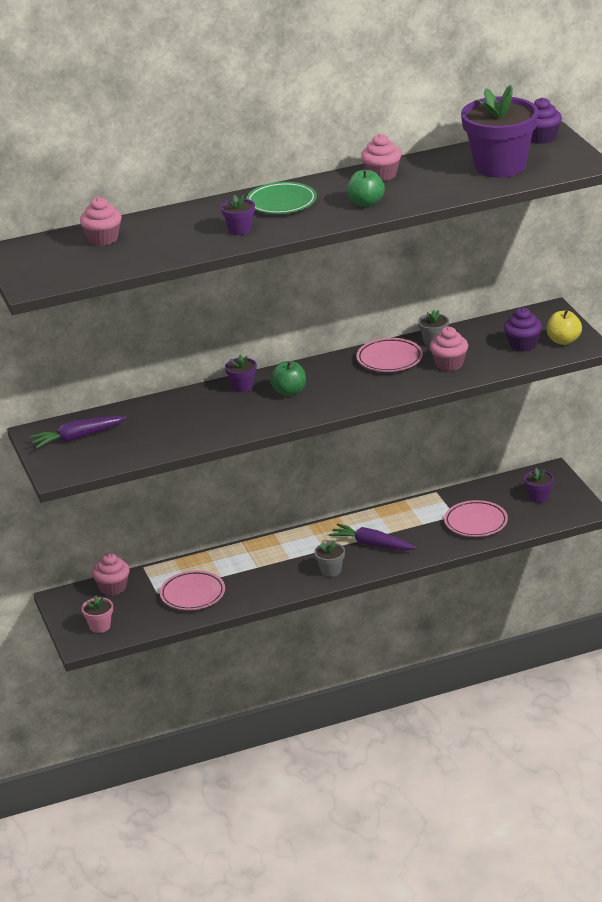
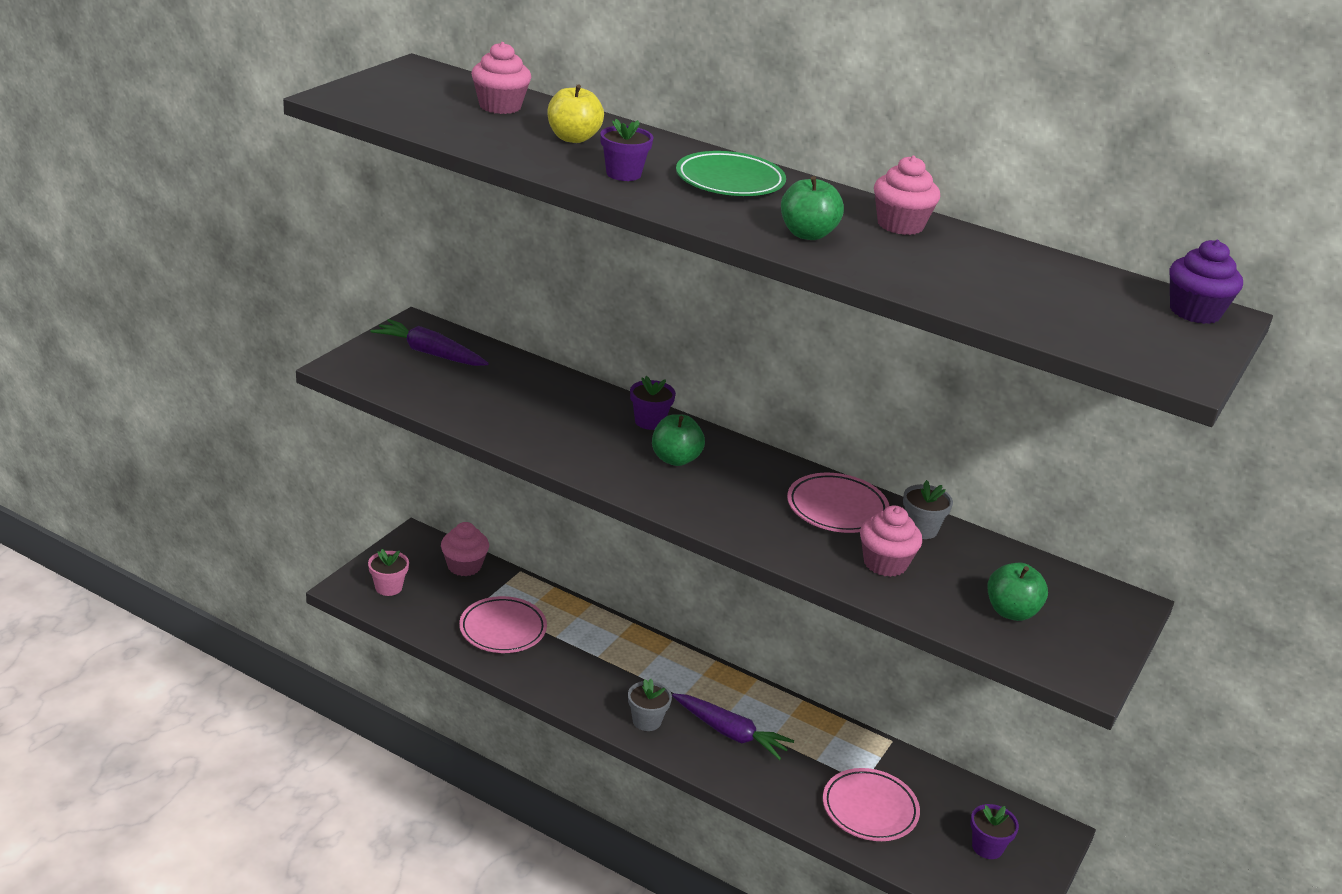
camera: 45 degrees right, 0 degrees up
(372, 544) = (730, 733): purple carrot -> purple carrot turned 135 degrees clockwise
(500, 166) = (1059, 302): purple flower pot -> none
(523, 345) = (1011, 612): purple cupcake -> green apple
(563, 341) = (1070, 647): yellow apple -> yellow apple (573, 138)

